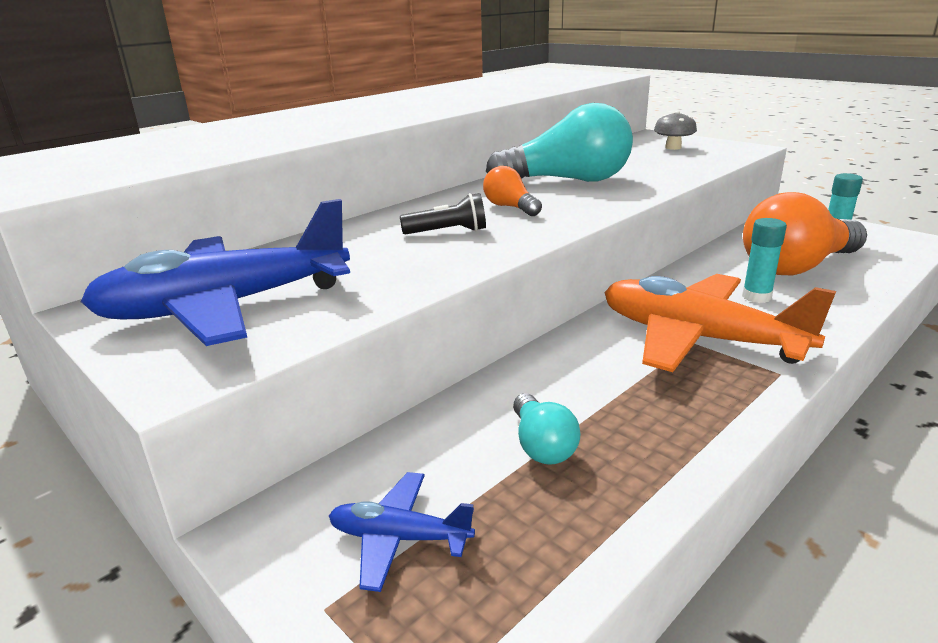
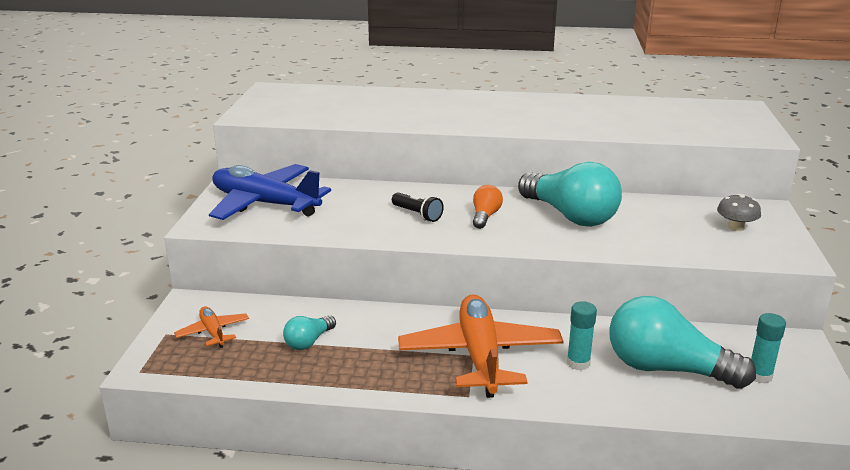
camera: 50 degrees right, 0 degrees up
(399, 538) = (213, 332): blue plane -> orange plane
(797, 266) = (666, 369): orange light bulb -> turquoise light bulb

